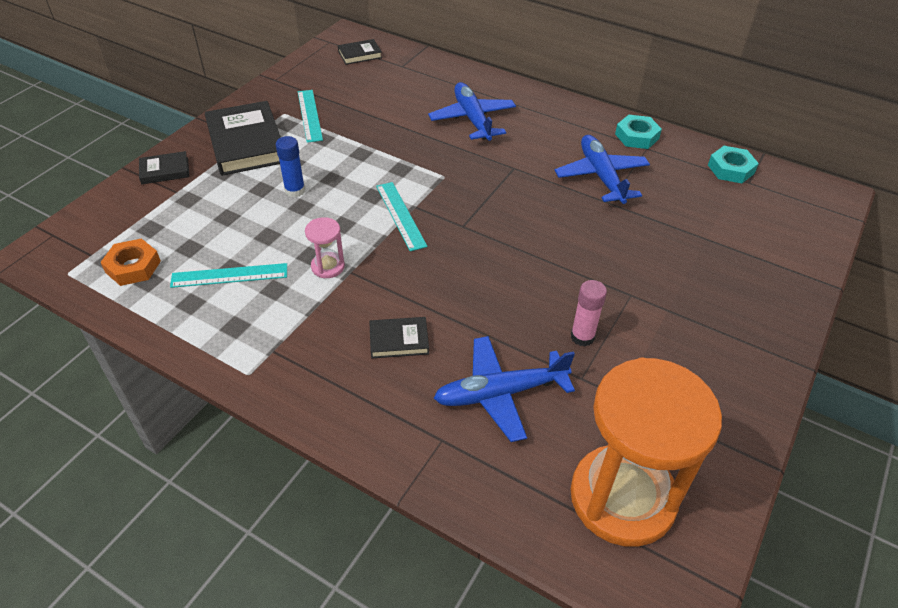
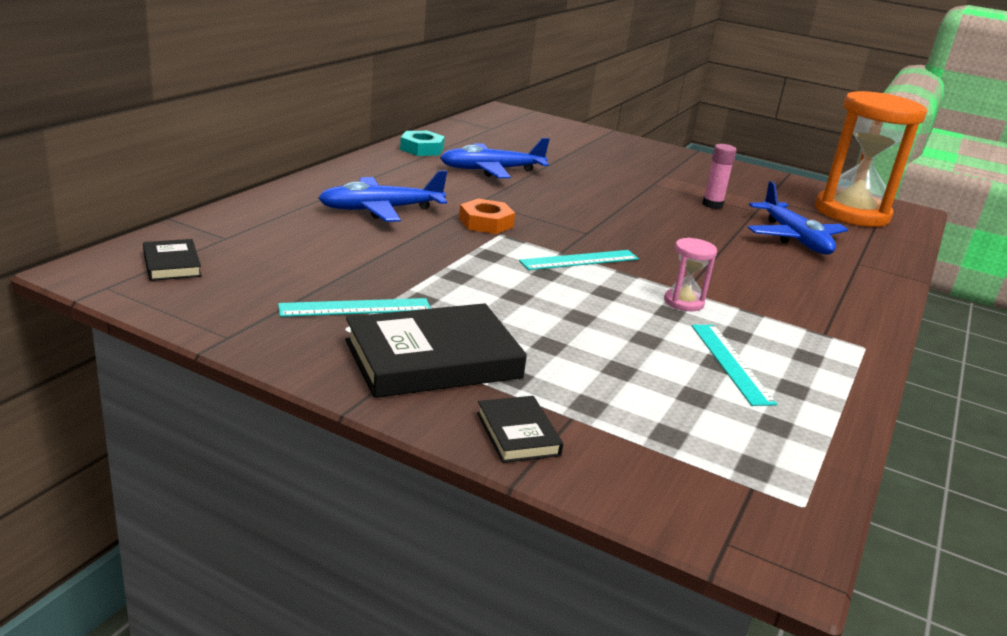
camera: 95 degrees left, 20 degrees down
(133, 267) = (756, 441): orange nut -> orange nut (486, 223)
(295, 191) = (548, 320): blue glue stick -> none
(399, 340) = (765, 272): black book -> none
(730, 169) = (474, 129): turquoise nut -> none

